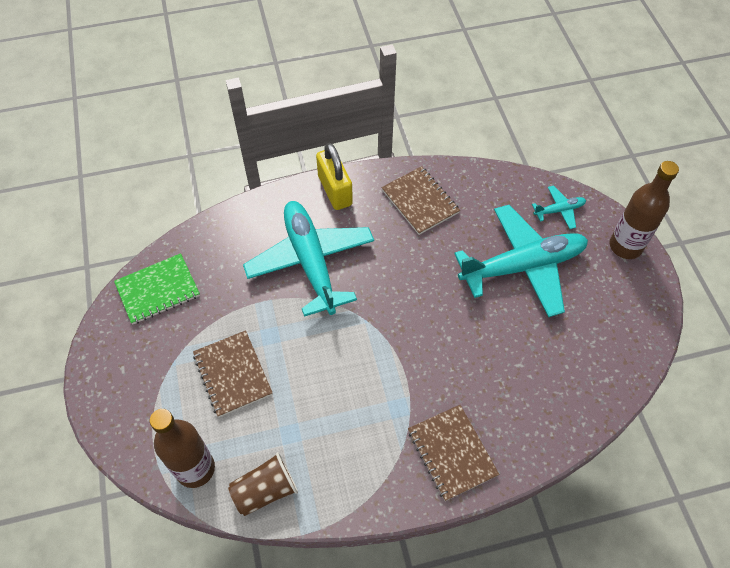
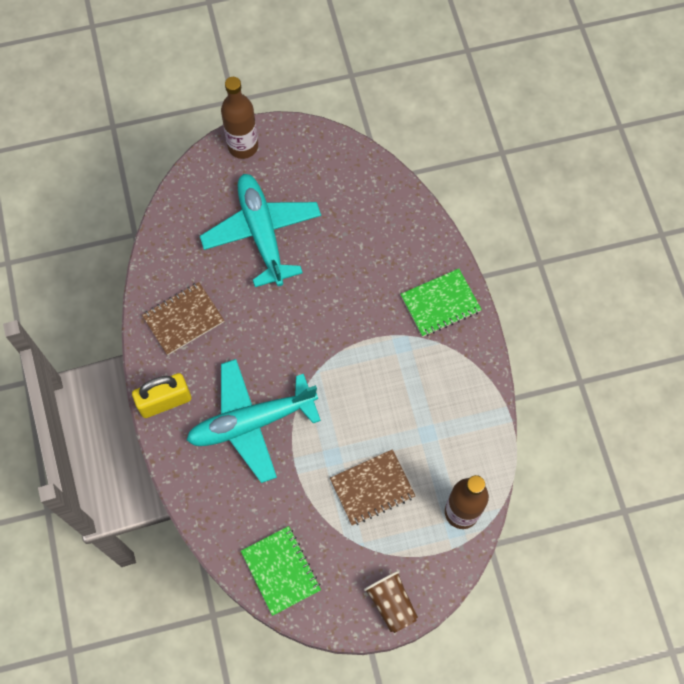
camera: 90 degrees left, 10 degrees up
(265, 490) = (478, 451): brown cup -> brown cup (391, 604)
(452, 453) = (440, 304): brown notebook -> green notebook
(559, 210) = (200, 195): turquoise plane -> none

